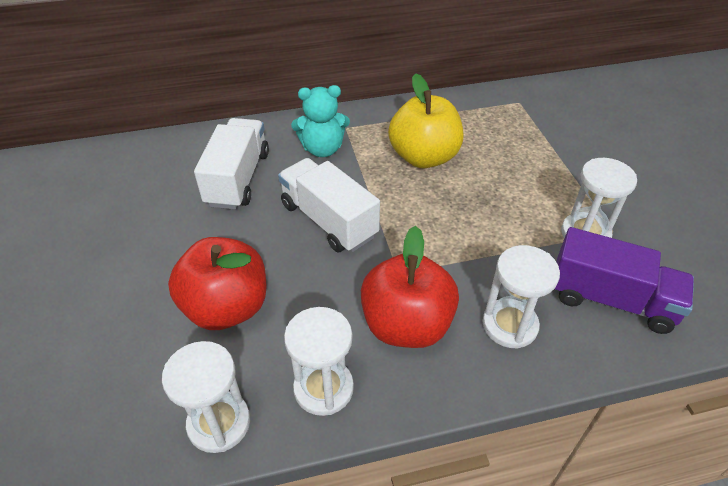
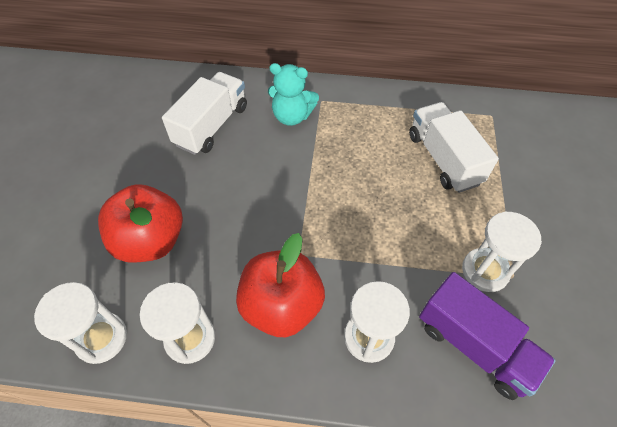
camera: 20 degrees right, 10 degrees up
(328, 220) = (265, 186): white truck -> white truck (443, 159)
(424, 157) = (375, 148): yellow apple -> none

